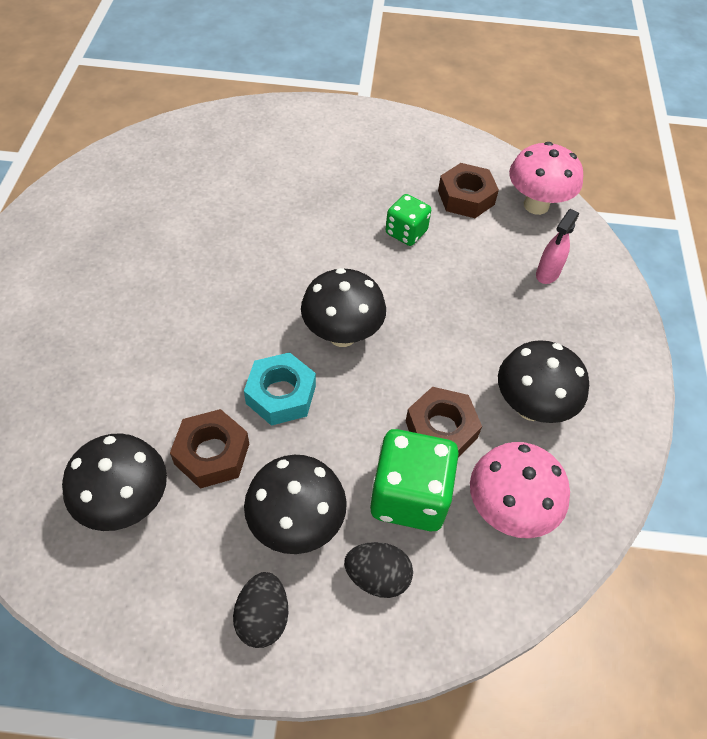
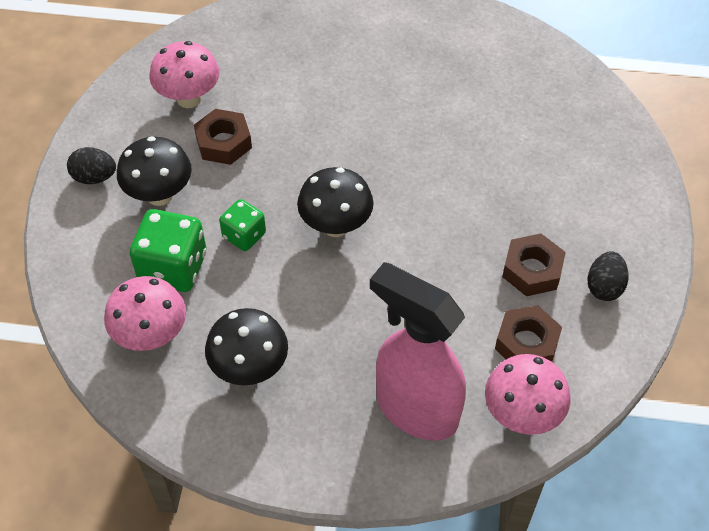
camera: 95 degrees right, 0 degrees up
(127, 503) = (189, 98): black mushroom -> pink mushroom
(281, 394) = (274, 183): turquoise nut -> none
(377, 577) = (111, 243): black egg -> black egg (604, 287)
(406, 232) = (467, 282): green dice -> green dice (244, 235)
(441, 429) = (232, 294): brown nut -> brown nut (532, 270)
(547, 274) = (415, 409): pink spray bottle -> pink spray bottle, size x2.43

